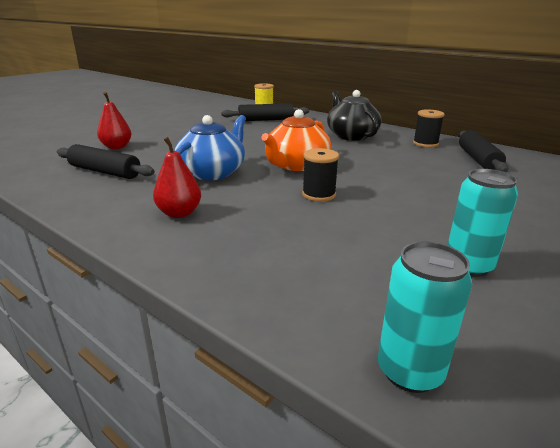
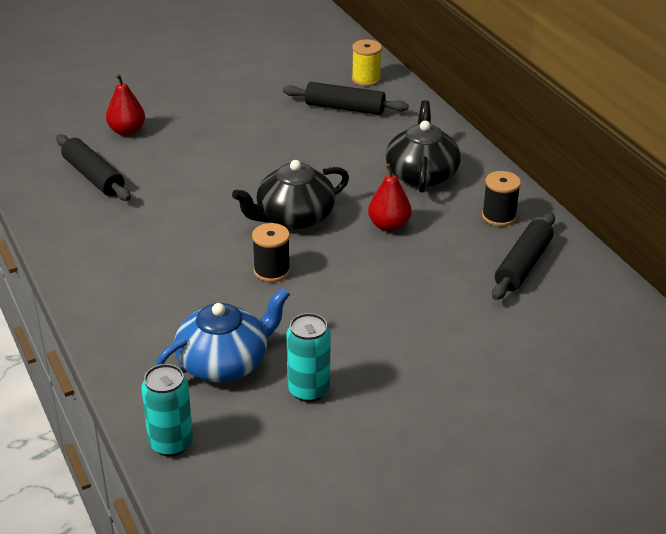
camera: 25 degrees right, 10 degrees up
(179, 213) = (126, 259): red pear -> red pear (389, 226)
(212, 172) = (196, 206): blue teapot -> blue teapot (224, 362)
(296, 165) = (293, 217): orange teapot -> black teapot

